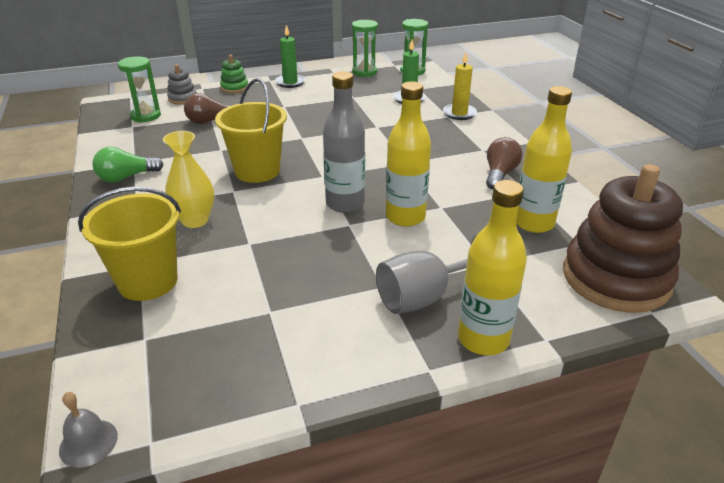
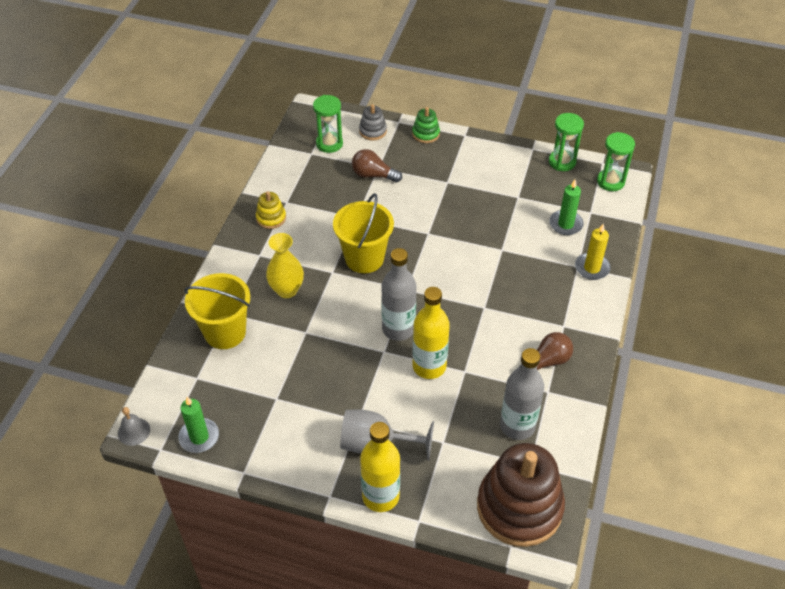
camera: 35 degrees right, 15 degrees up
(126, 177) = (271, 218): green light bulb -> yellow stacking toy
(290, 82) = (480, 148): green candle -> green candle (199, 437)
(533, 223) = (517, 426): yellow bottle -> grey bottle

